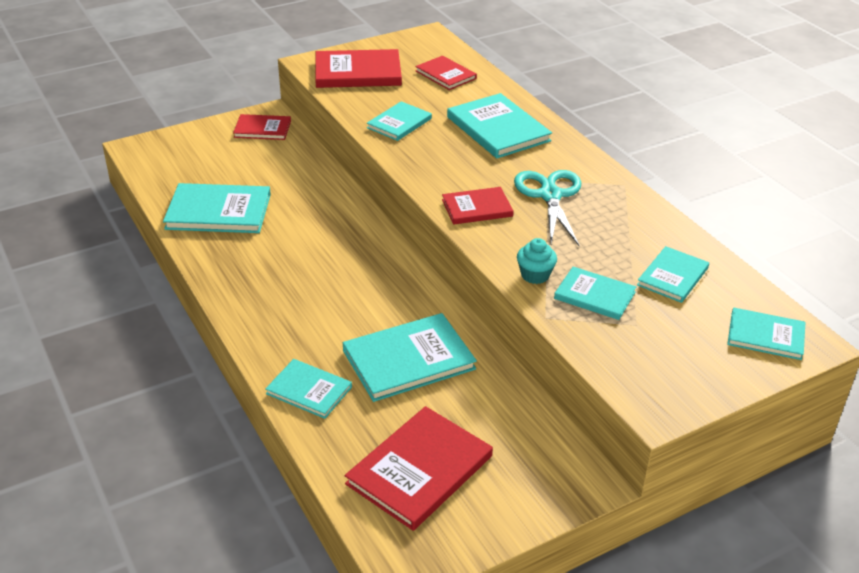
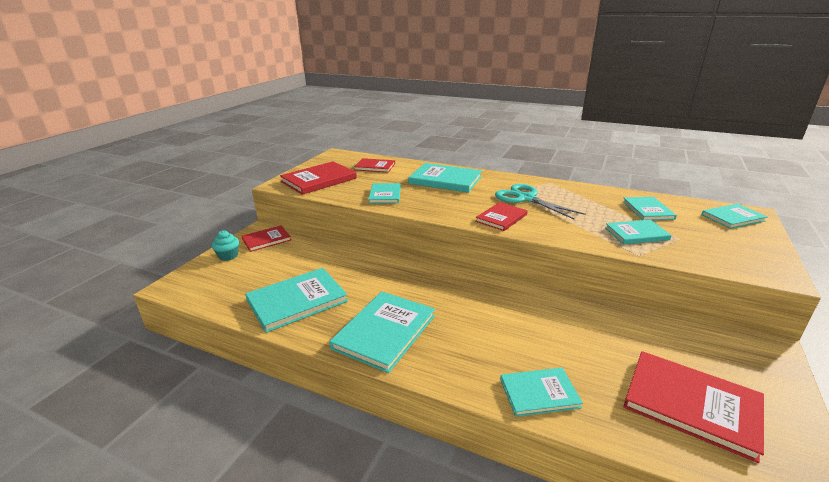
camera: 35 degrees left, 10 degrees down
(409, 360) = (564, 332): turquoise book -> turquoise book (385, 332)
(419, 470) = (691, 405): red book -> red book turned 60 degrees counterclockwise
(535, 275) = (592, 237): turquoise cupcake -> turquoise cupcake (228, 256)

